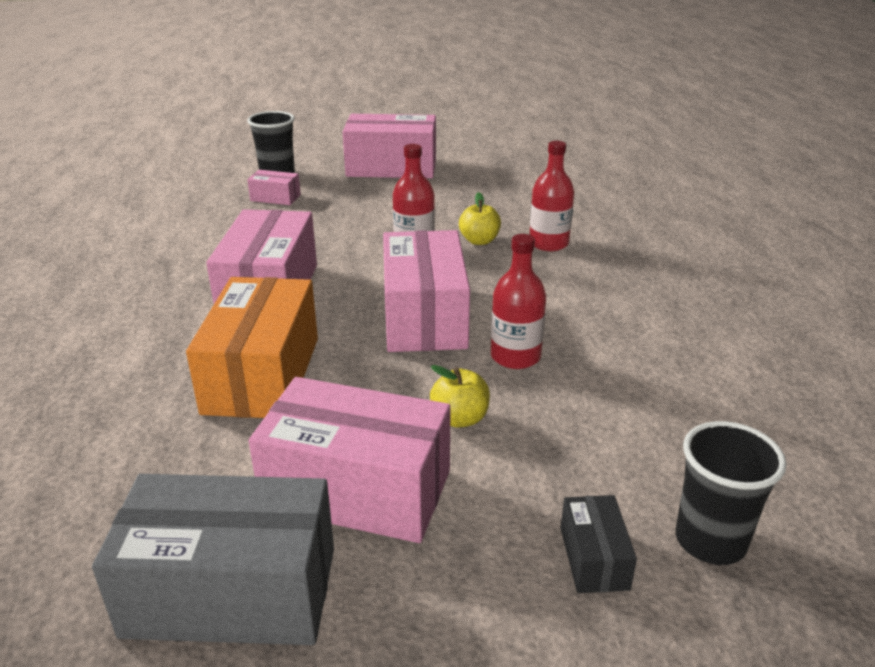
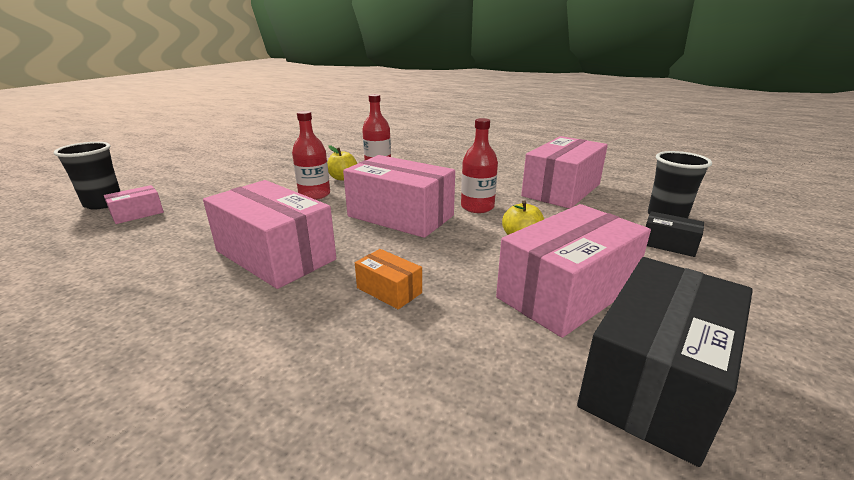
camera: 55 degrees left, 5 degrees down
(231, 591) = (655, 379): grey box -> black box
(262, 374) = (389, 290): orange box -> orange box, size x0.46
(391, 167) = (198, 170): pink box -> pink box (561, 190)

